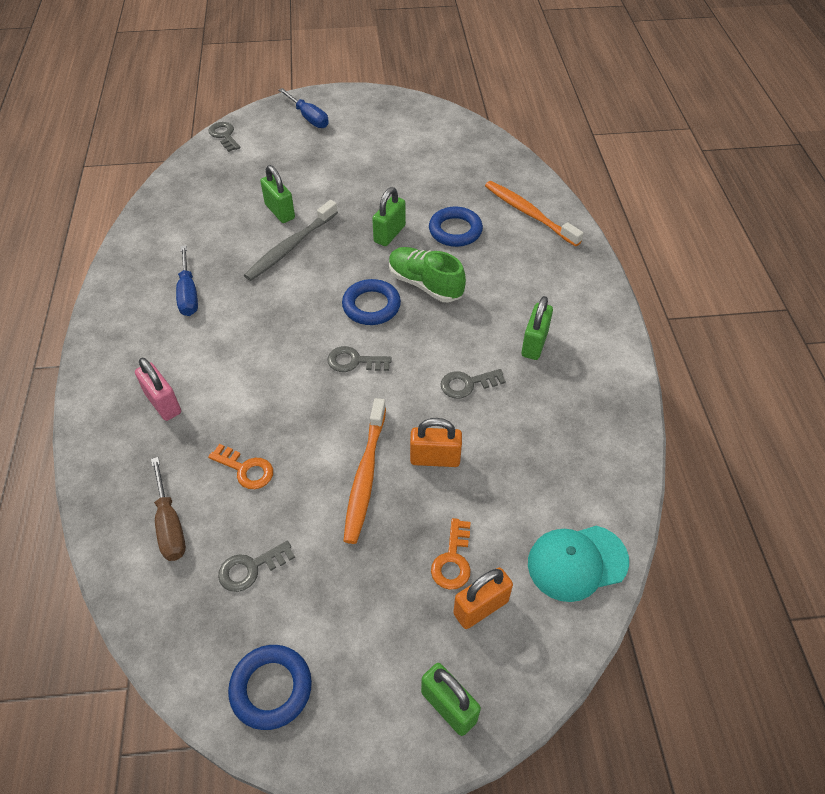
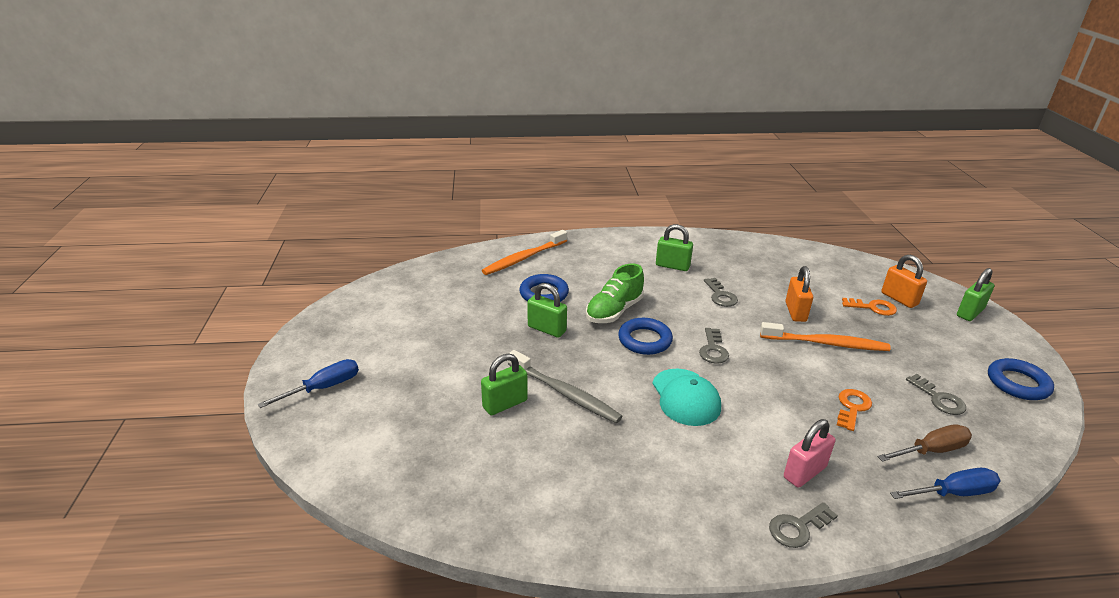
camera: 90 degrees left, 20 degrees down
(188, 293) = (644, 470): blue screwdriver -> blue screwdriver (953, 493)
(224, 135) = (332, 466): grey key -> grey key (798, 527)
(577, 562) = (846, 265): turquoise cap -> turquoise cap (685, 397)

